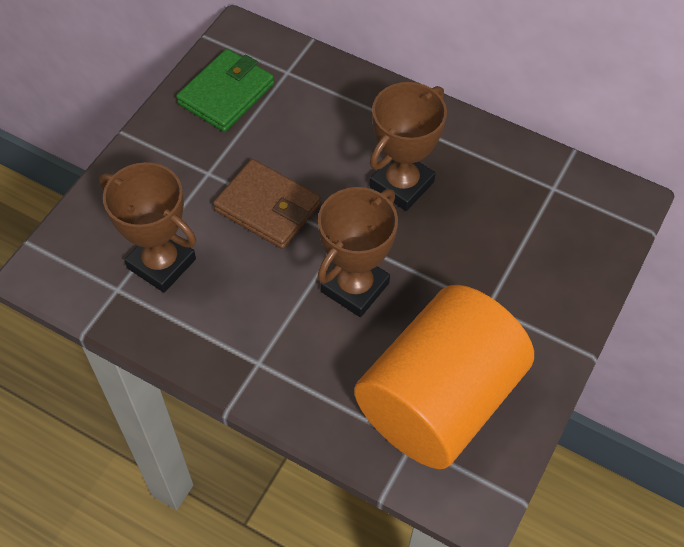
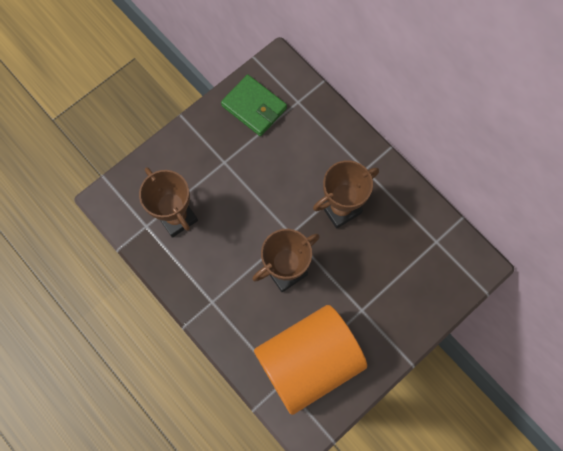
camera: 20 degrees right, 15 degrees up
(226, 94) = (254, 107): green wallet -> green wallet turned 75 degrees clockwise
(267, 207) = (252, 198): brown wallet -> none

